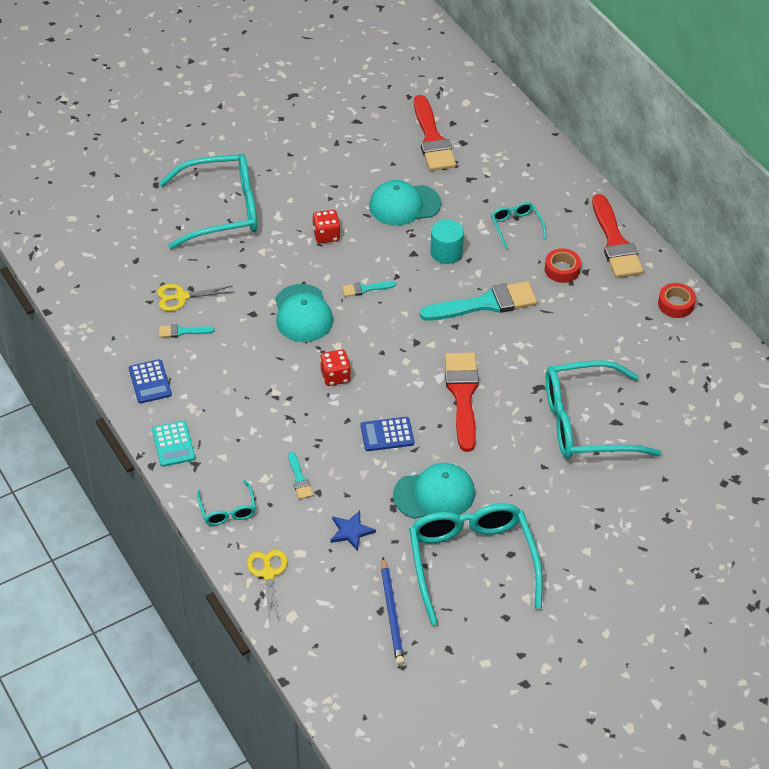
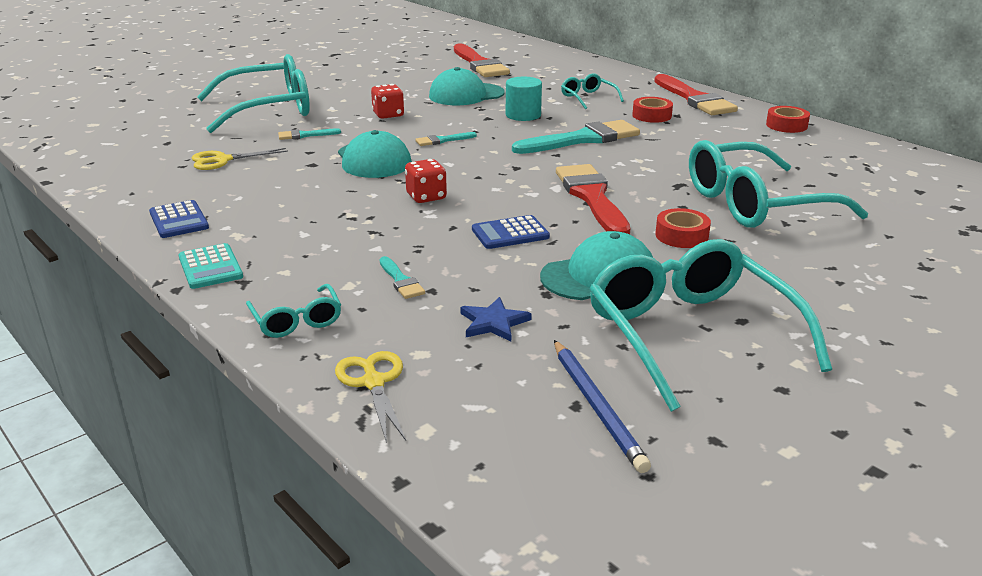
camera: 10 degrees left, 20 degrees down
(182, 331) = (224, 182): turquoise brush -> turquoise brush (305, 135)
(511, 456) = (681, 236): none -> red tape

